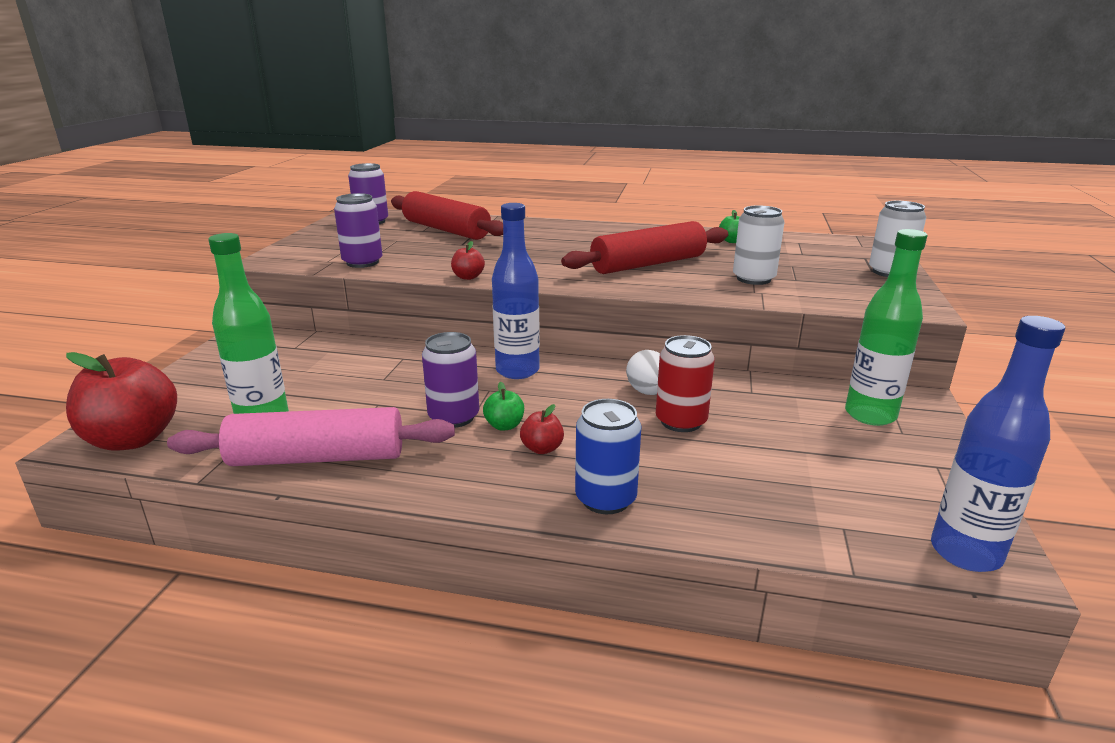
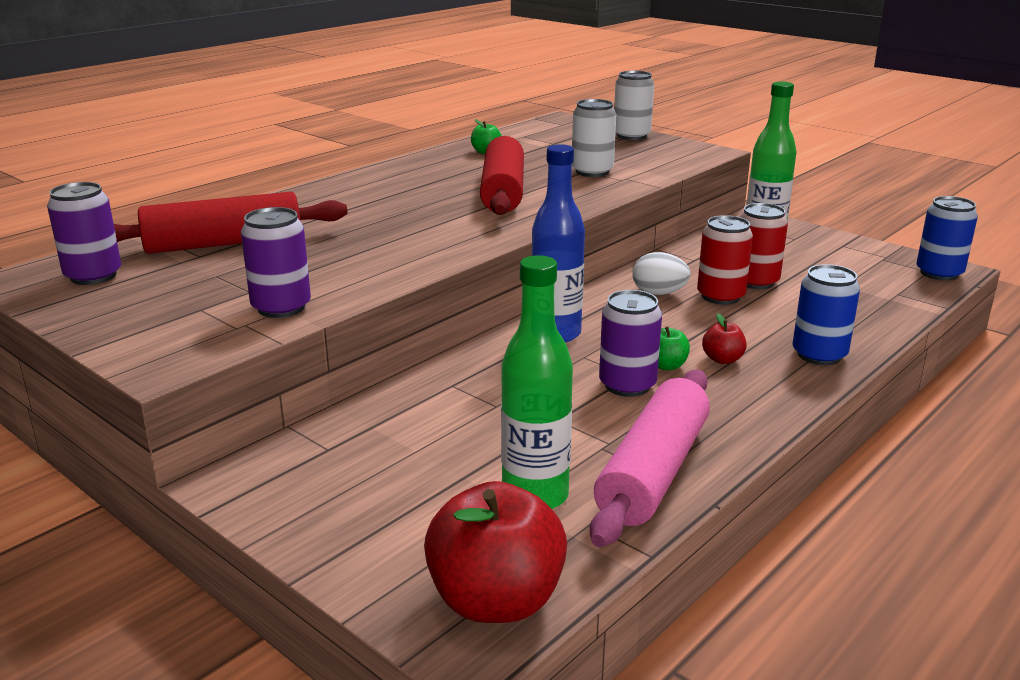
camera: 60 degrees left, 0 degrees up
(468, 277) = (428, 265): red apple -> none
(743, 432) = (755, 281): none -> red can
(965, 553) = (939, 273): blue bottle -> blue can

